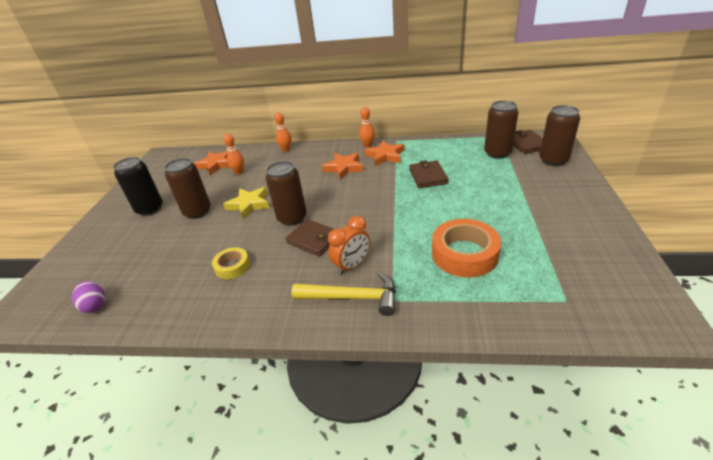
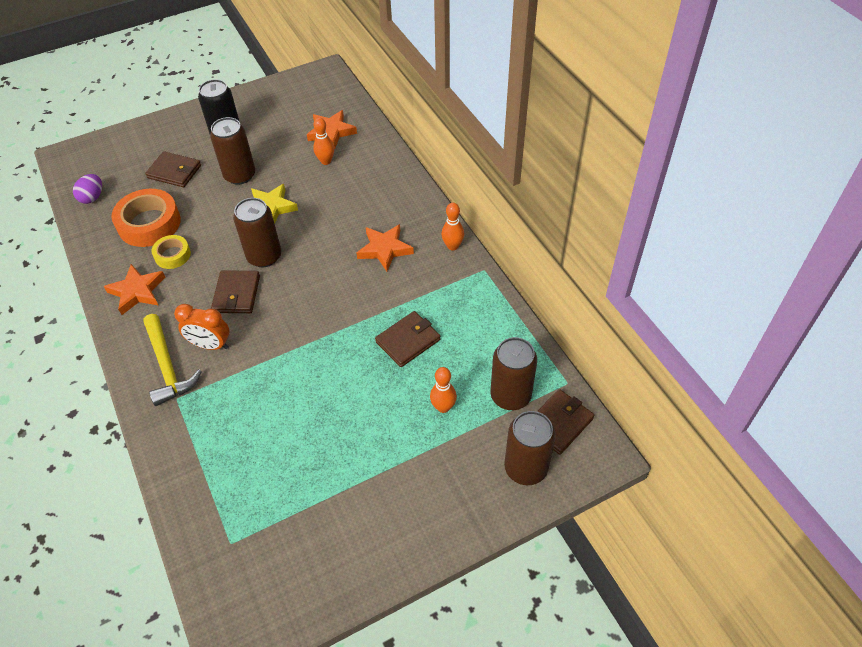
camera: 55 degrees right, 15 degrees up
(143, 244) = (174, 171): none -> brown wallet
(286, 150) = (397, 173): orange bowling pin -> orange bowling pin (443, 407)
(385, 156) = (435, 276): orange star -> orange star (137, 291)
(464, 254) = (268, 432): orange tape -> orange tape (149, 224)

